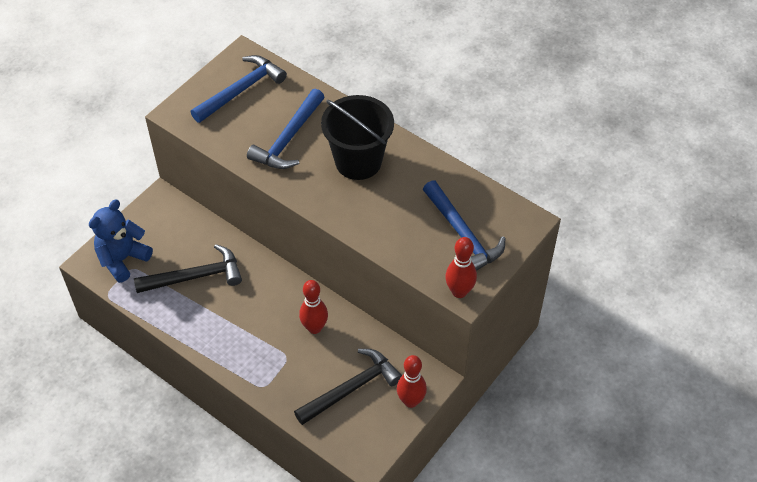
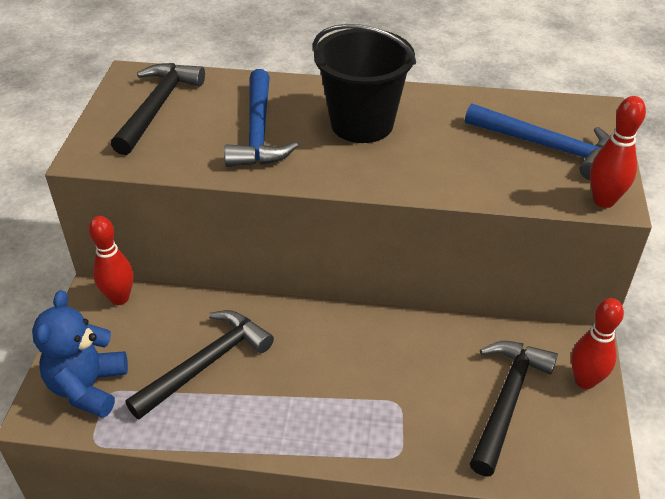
camera: 30 degrees left, 10 degrees down
(241, 90) = (158, 107): blue hammer -> black hammer
(314, 328) = (403, 353): red bowling pin -> red bowling pin (119, 298)

